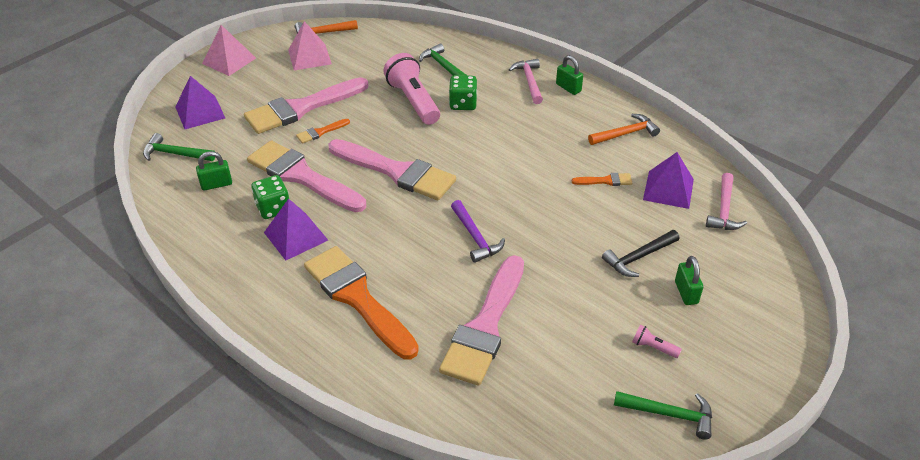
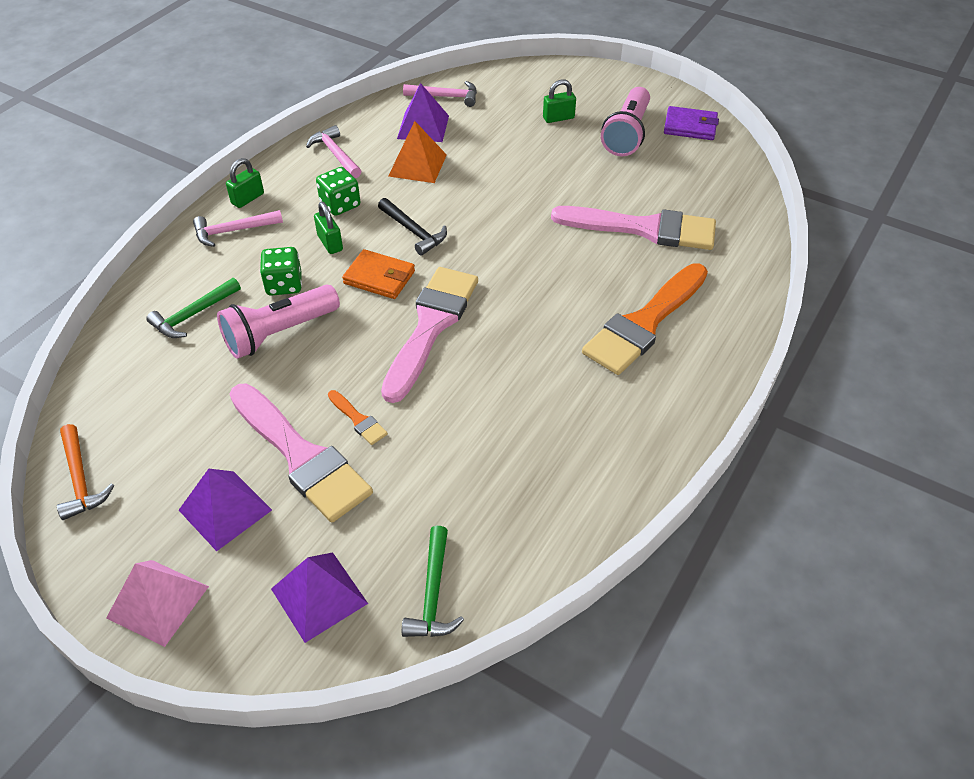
camera: 100 degrees left, 5 degrees up
(216, 184) = (493, 512): green padlock -> green padlock (330, 243)
(273, 208) = (526, 433): green dice -> green dice (340, 205)
(295, 236) = (569, 397): purple pyramid -> purple pyramid (225, 510)
(302, 176) = (457, 418): pink brush -> none
(309, 57) = (155, 480): pink pyramid -> none
(459, 149) = (379, 277): none -> orange wallet
(475, 237) = (527, 248): purple hammer -> none
(605, 181) = (417, 165): orange brush -> orange pyramid
(625, 134) = (335, 154): orange hammer -> pink hammer
(639, 257) = (523, 143): black hammer -> black hammer (413, 231)
(653, 347) = (627, 134): pink flashlight -> pink flashlight, size x2.35
(669, 414) = (690, 126): green hammer -> purple wallet

